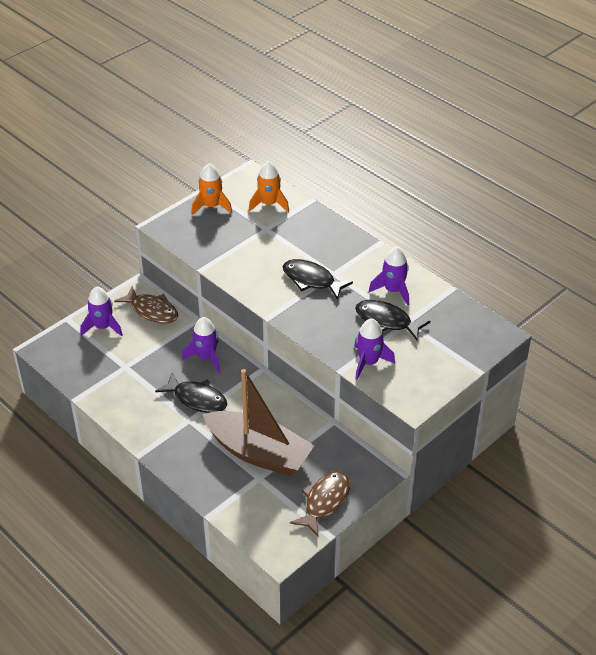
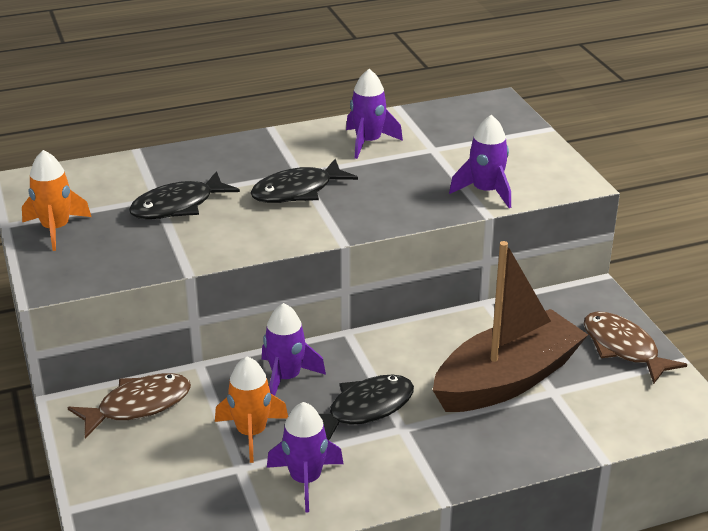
camera: 65 degrees left, 10 degrees down
(103, 327) = (127, 470): purple rocket -> purple rocket (306, 480)
(269, 204) = (106, 182): orange rocket -> orange rocket (251, 433)
(386, 321) = (420, 161): black fish -> black fish (178, 206)

